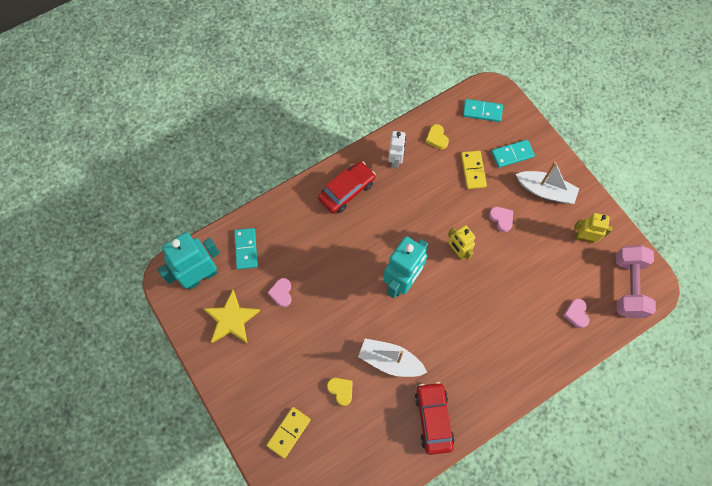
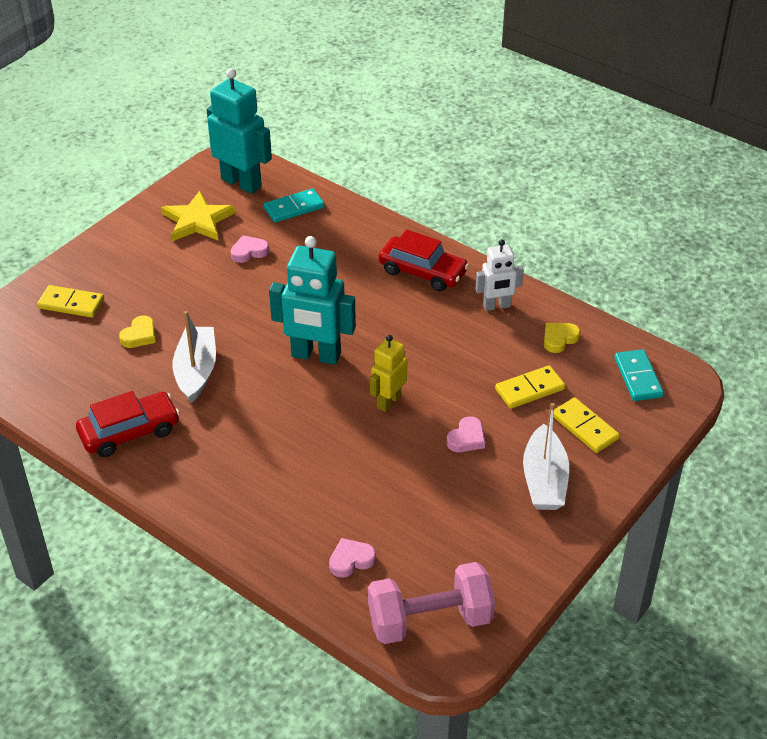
camera: 70 degrees right, 25 degrees down
(512, 154) = (585, 427): turquoise domino -> yellow domino
(584, 238) = (488, 545): yellow robot -> none

